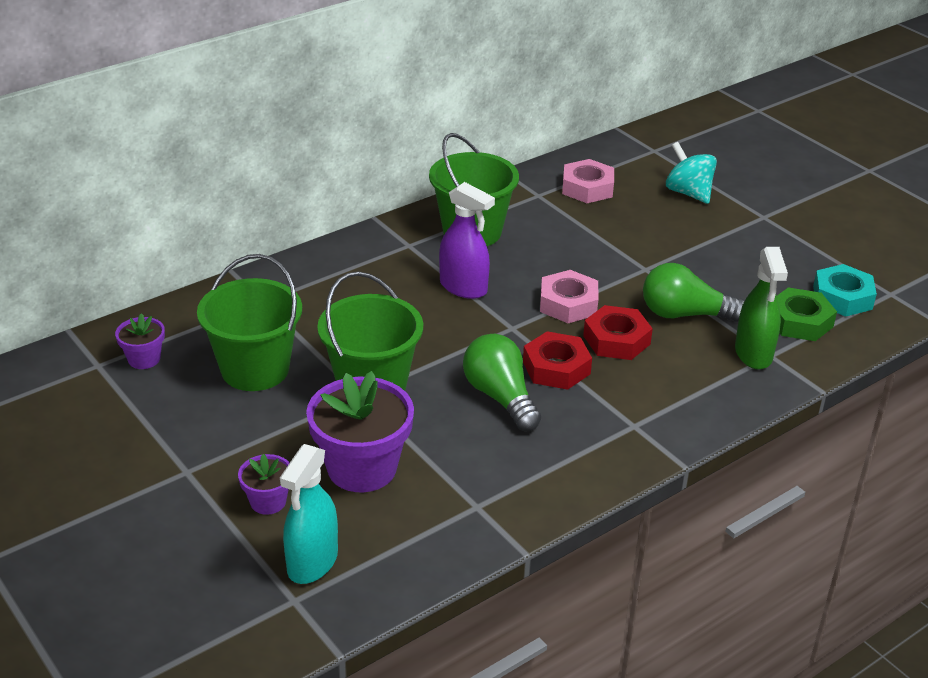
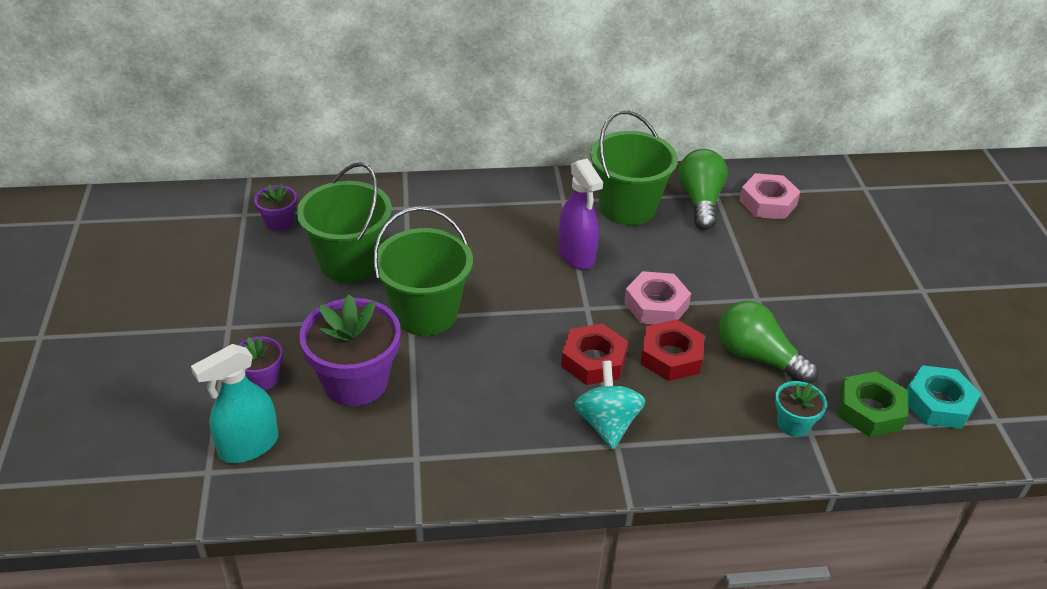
camera: 30 degrees right, 5 degrees up
(500, 397) = (521, 367): green light bulb -> green light bulb (700, 201)
(688, 193) = (864, 240): turquoise spinning top -> turquoise spinning top (607, 423)
(753, 354) = (793, 424): green spray bottle -> turquoise flower pot

